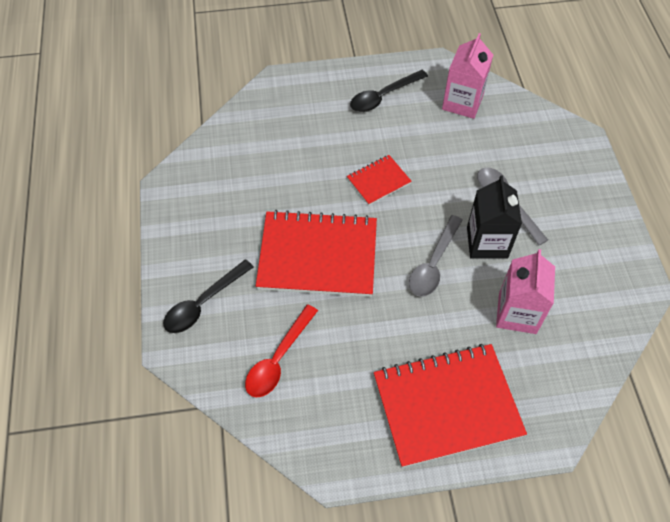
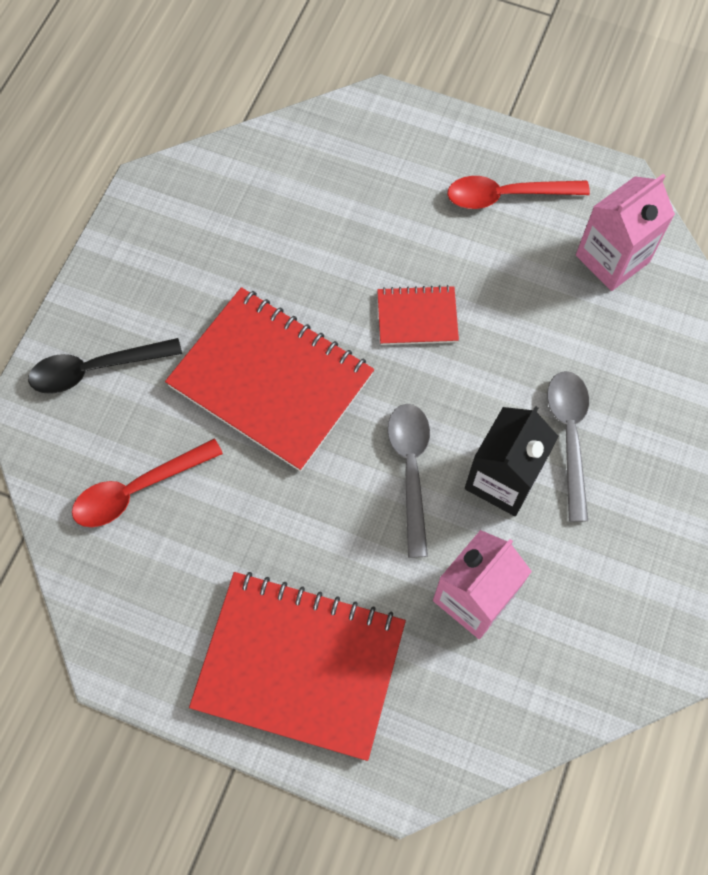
camera: 30 degrees right, 10 degrees up
(383, 96) = (506, 195): black spoon -> red spoon
(433, 263) = (411, 470): grey spoon -> grey spoon turned 120 degrees clockwise

